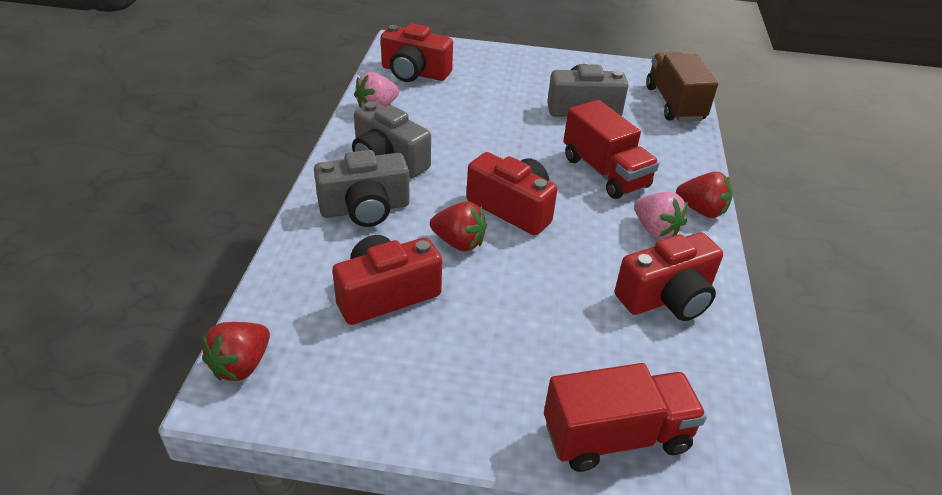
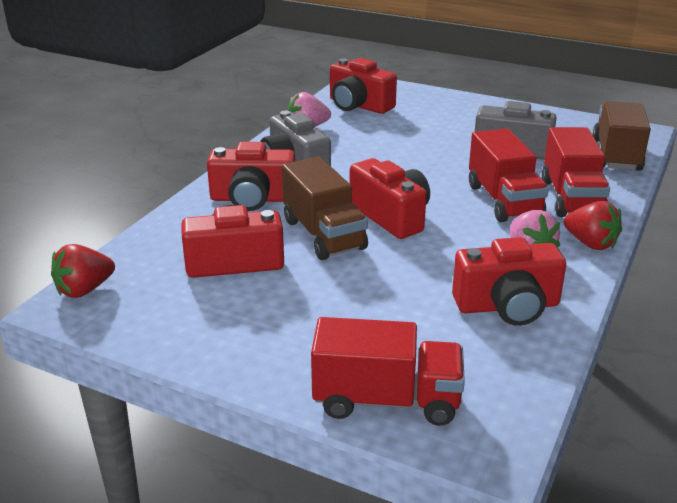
camera: 20 degrees right, 10 degrees down
(365, 209) = (252, 199): grey camera -> red camera
(459, 242) = (323, 234): red strawberry -> brown truck
(660, 159) = (571, 198): none -> red truck

